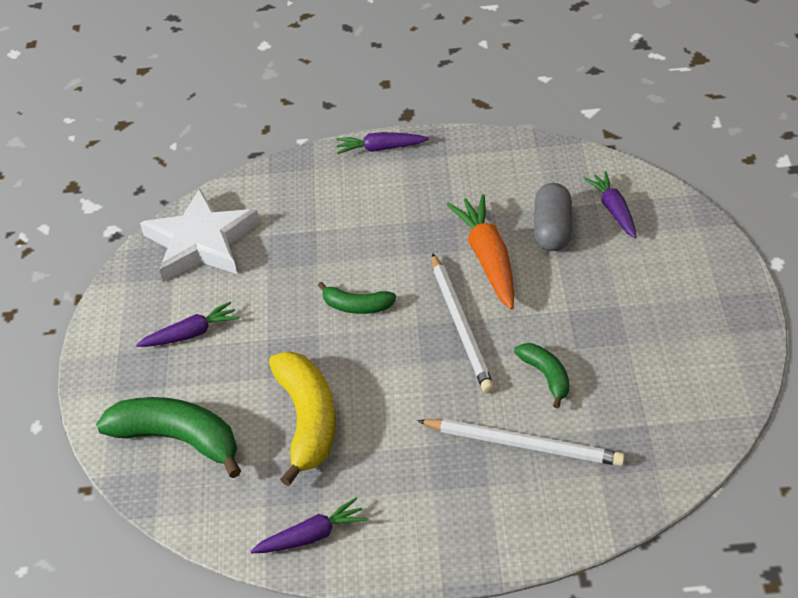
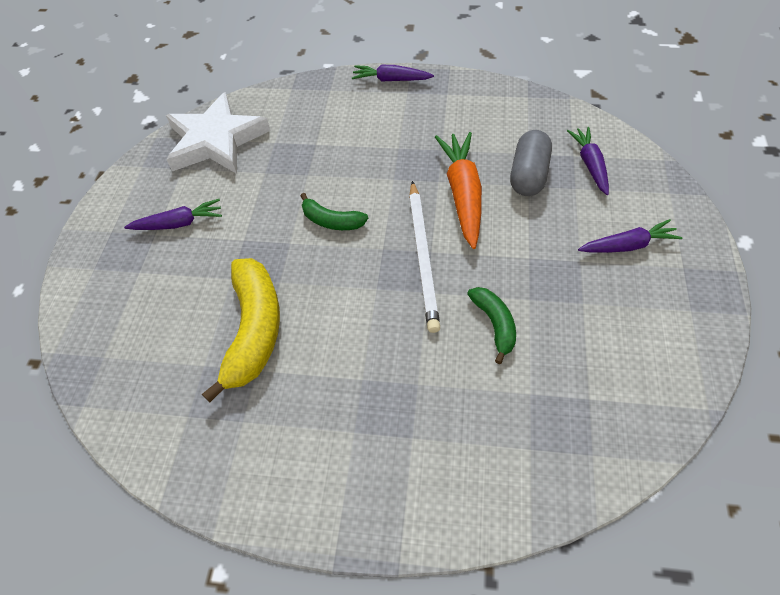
camera: 10 degrees right, 10 degrees up
(178, 439) = (131, 327): green banana -> none
(312, 536) = (220, 461): purple carrot -> purple carrot (628, 245)
(524, 445) = (457, 397): white pencil -> none

